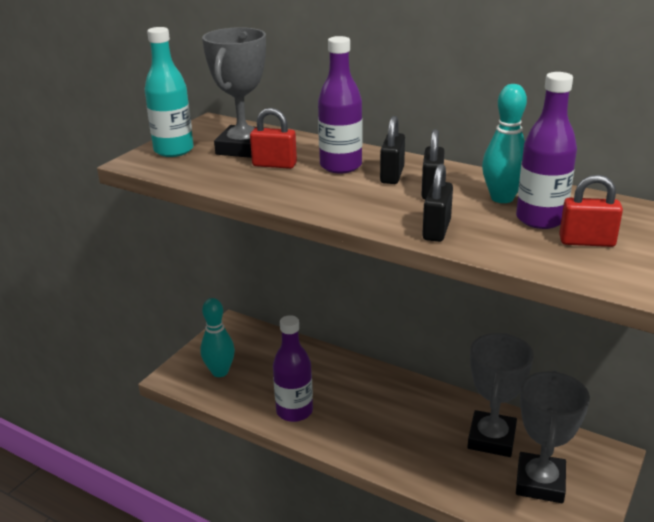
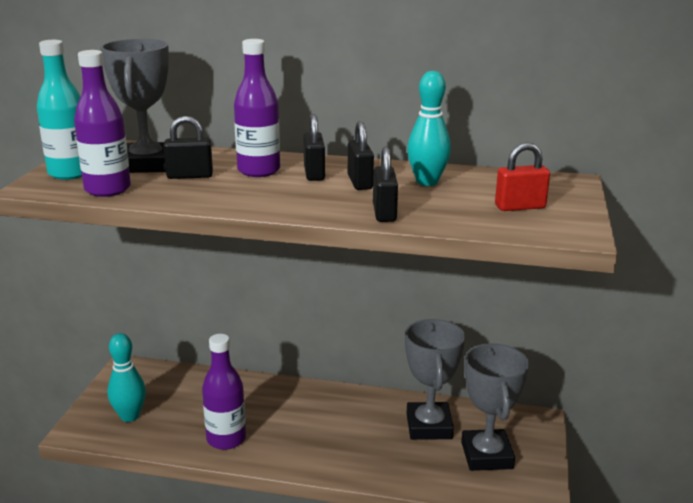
camera: 20 degrees left, 5 degrees down
(274, 165) = (190, 176): red padlock -> black padlock
(540, 219) = (470, 194): purple bottle -> purple bottle (107, 189)

